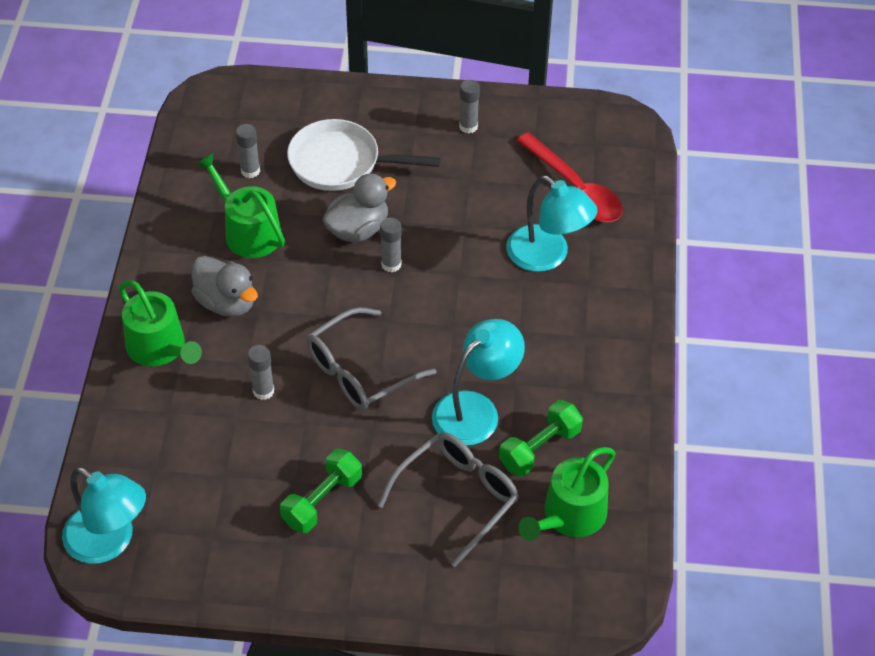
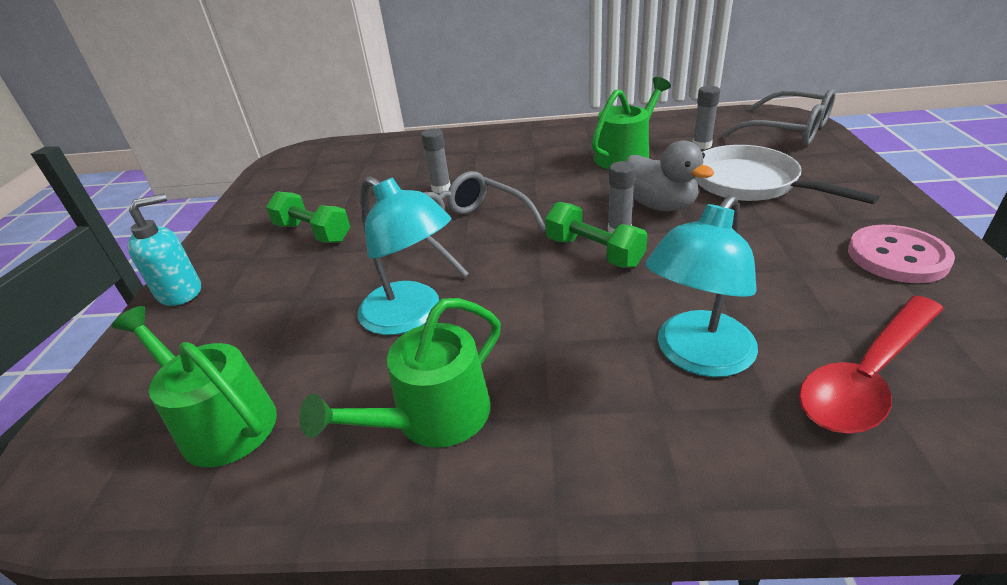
camera: 90 degrees right, 15 degrees down
(110, 542) = (306, 156): turquoise lamp -> none
(160, 348) = (485, 143): green watering can -> green watering can (433, 417)
(226, 302) = (538, 159): grey duck -> none
(341, 163) = (750, 184): white pan -> white pan turned 45 degrees counterclockwise
(402, 597) = (180, 292): none -> turquoise soap dispenser
(456, 498) = (287, 314): grey glasses -> grey glasses (787, 130)
(468, 126) = (897, 256): grey glue stick -> pink button
(539, 448) = (342, 379): green dumbbell -> green dumbbell (594, 252)

